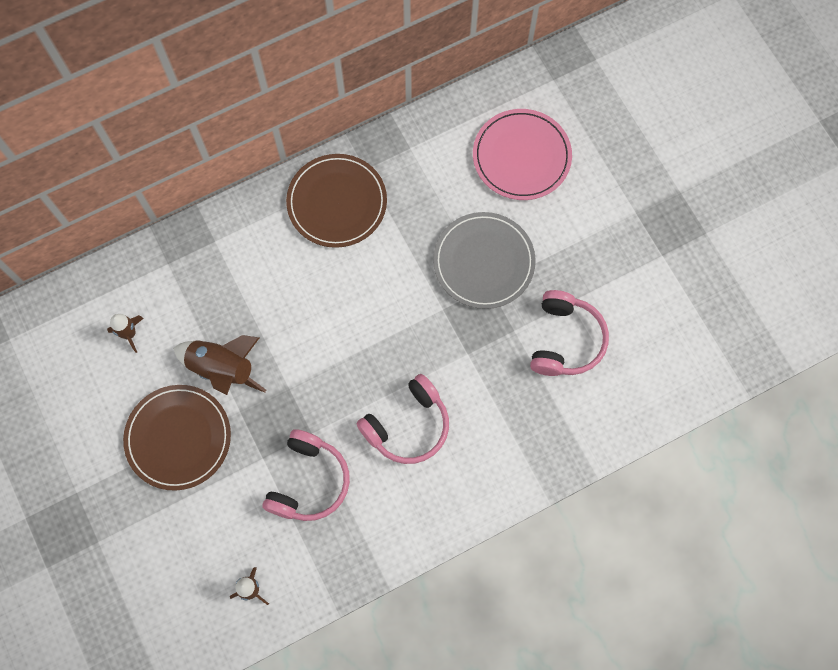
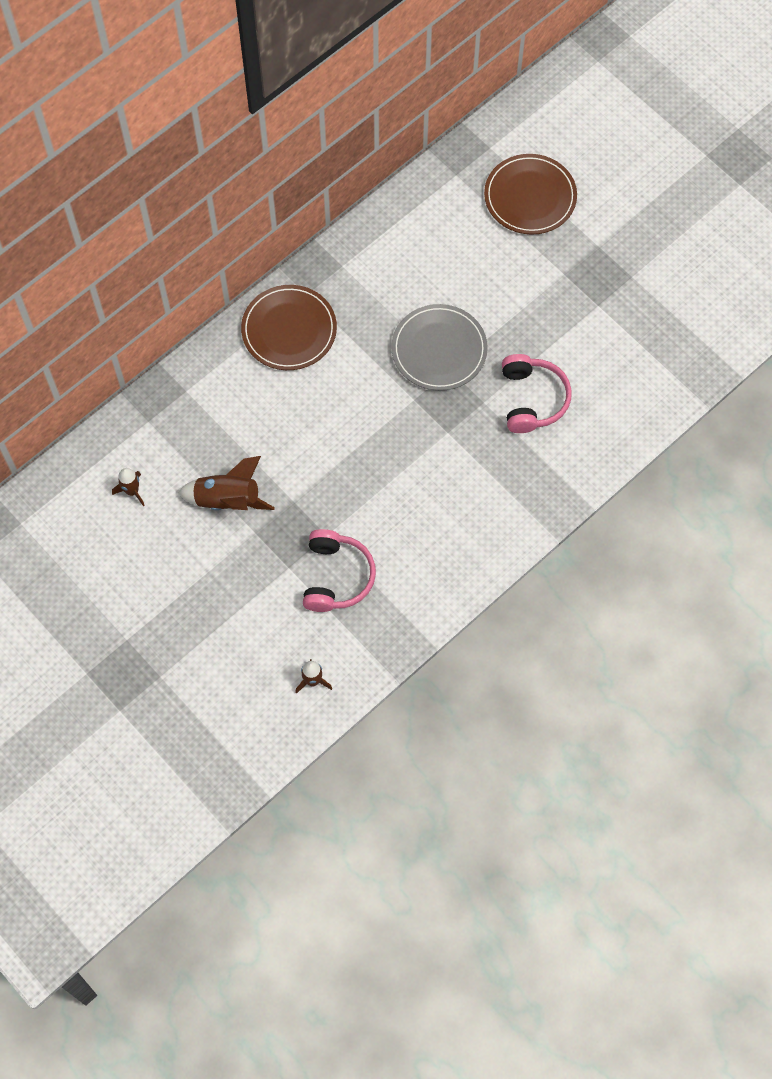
camera: 15 degrees left, 5 degrees down
(178, 438) = (206, 569): brown plate -> brown plate (530, 197)
(408, 426) = (412, 507): pink headphones -> none
(521, 156) = (446, 249): pink plate -> none

